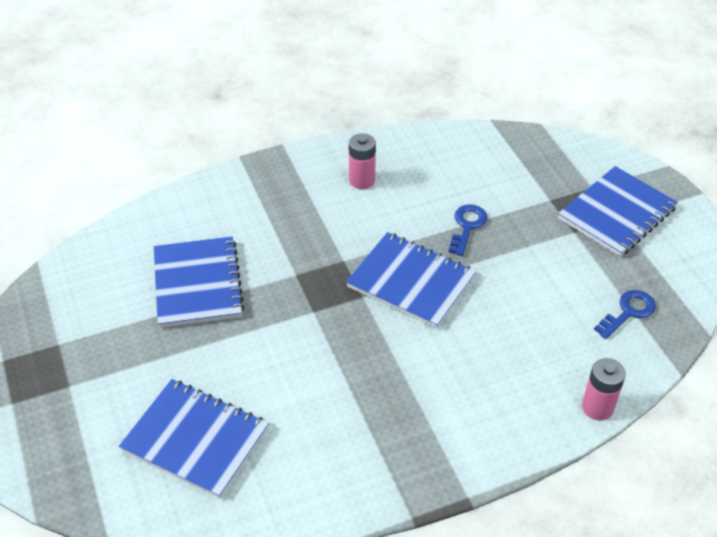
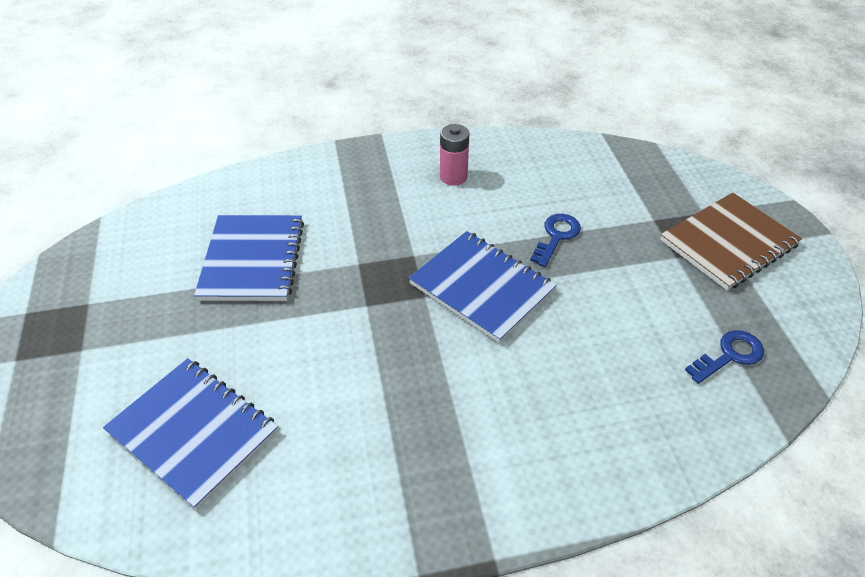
camera: 10 degrees right, 0 degrees up
(597, 407) = (677, 467): pink battery -> none
(616, 213) = (728, 243): blue notebook -> brown notebook

